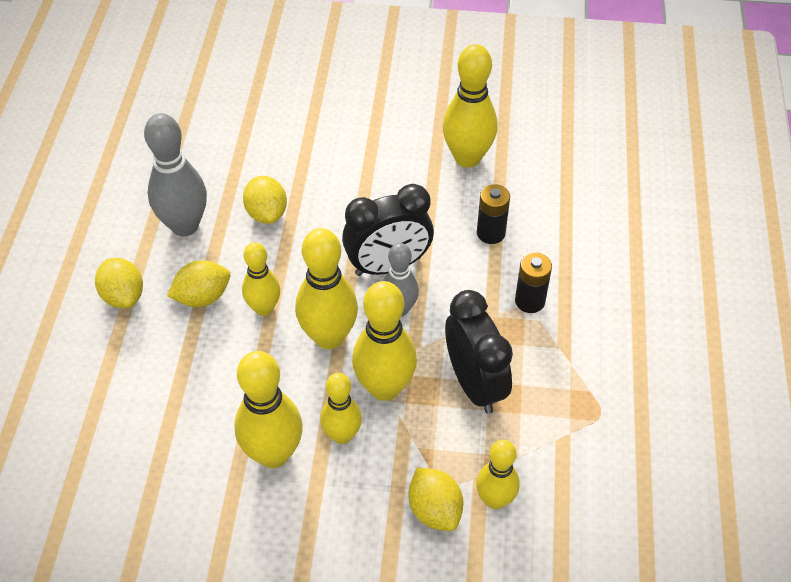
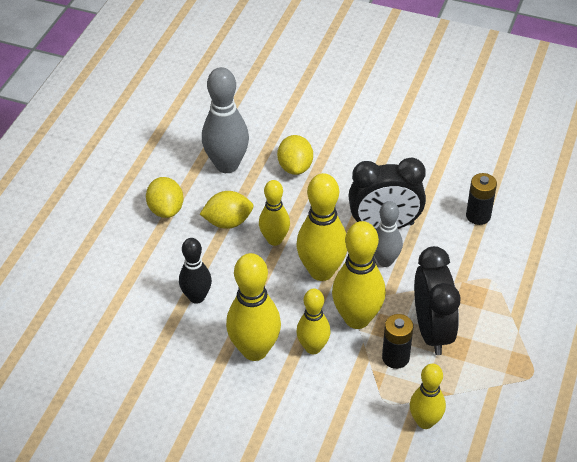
camera: 15 degrees right, 5 degrees down
(187, 400) = (197, 297): none -> black bowling pin
(435, 510) = (373, 419): yellow lemon -> none
(467, 158) = (474, 152): yellow bowling pin -> none
(530, 301) = (496, 275): black battery -> black battery (395, 357)

